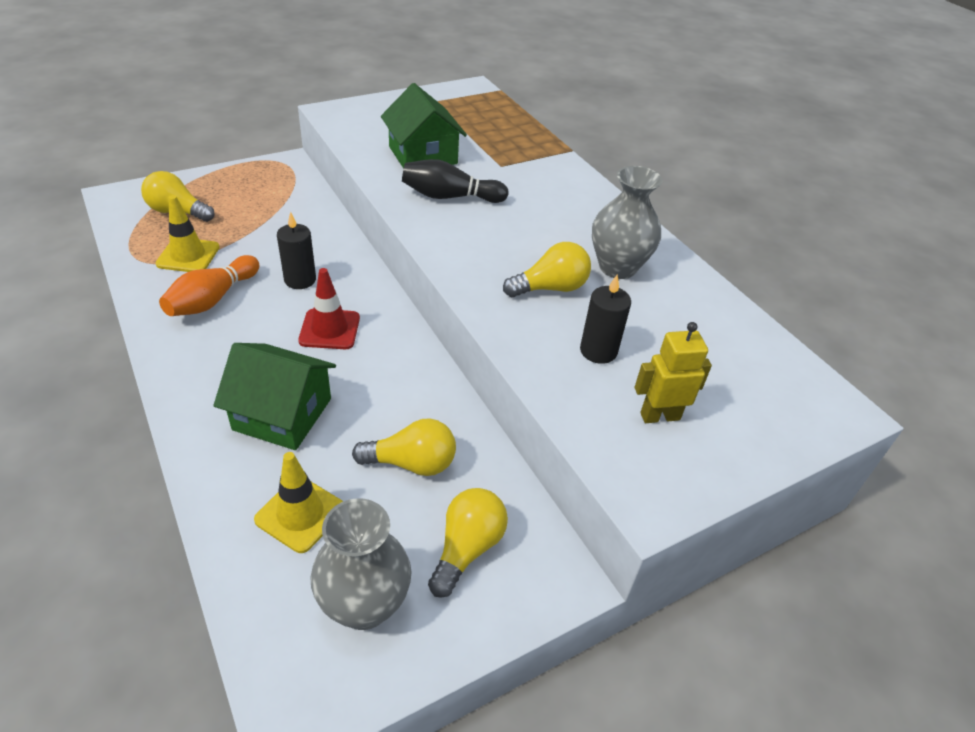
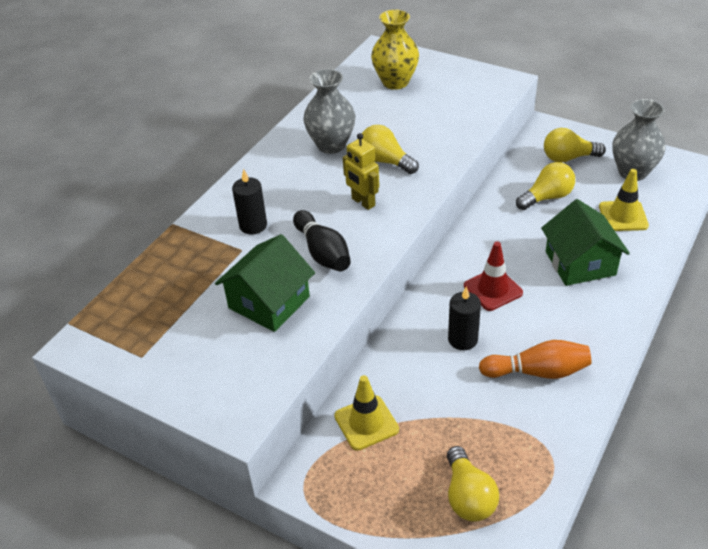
camera: 115 degrees left, 0 degrees up
(188, 256) = (512, 431): yellow traffic cone -> yellow traffic cone (366, 423)
(412, 463) = (547, 197): yellow light bulb -> yellow light bulb turned 90 degrees clockwise
(598, 351) = (423, 125): black candle -> black candle (253, 225)
(659, 416) = (449, 93): yellow robot -> yellow robot (363, 202)
(728, 379) = (395, 82): none -> yellow vase

